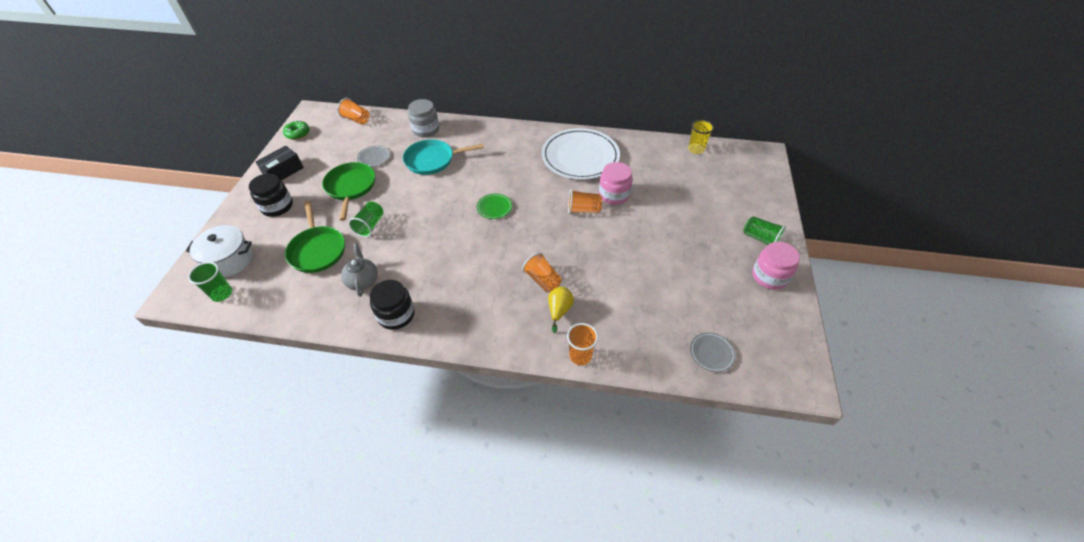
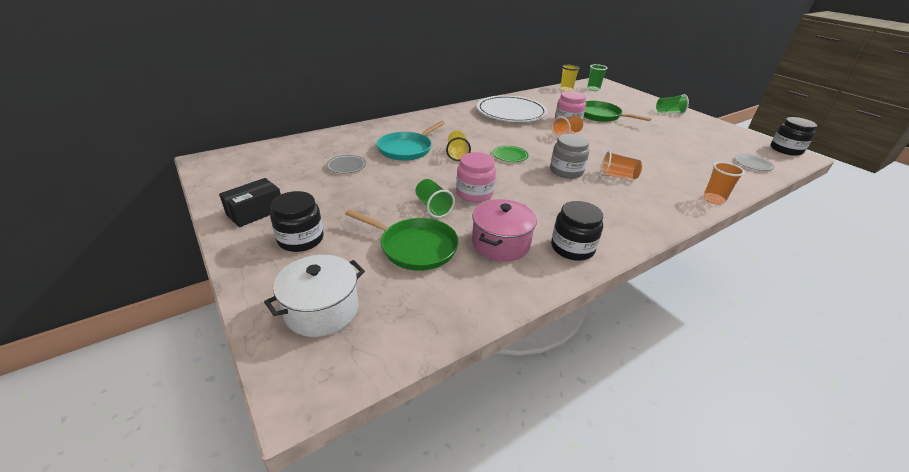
camera: 45 degrees left, 15 degrees down
(222, 294) = (369, 343): green cup -> green cup (593, 89)
(283, 171) = (255, 212): black box -> black box turned 45 degrees clockwise
(298, 134) = (219, 180): green donut -> none
(351, 187) = (362, 192): green pan -> green pan (600, 115)
(356, 119) = (276, 149): orange cup -> none
(362, 280) = (500, 243): grey teapot -> pink pot
(426, 130) = (364, 135): grey jar -> grey jar (566, 171)
(458, 184) = (457, 154): none -> yellow cup
(559, 310) = (658, 185): yellow pear -> none
(769, 276) = (703, 124): pink jar -> pink jar (474, 193)
(802, 365) = (786, 150): none -> black jar

